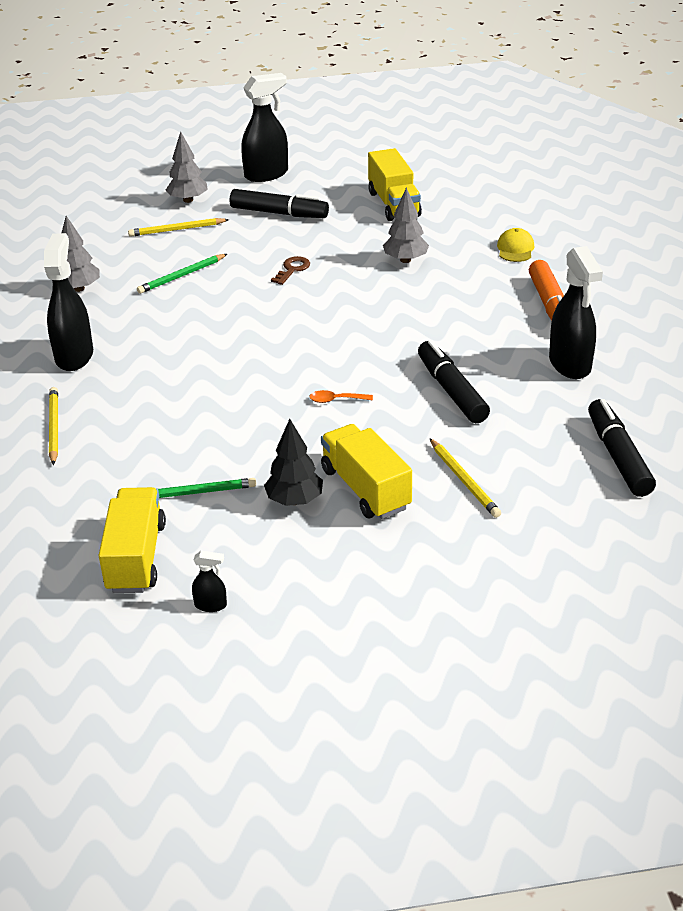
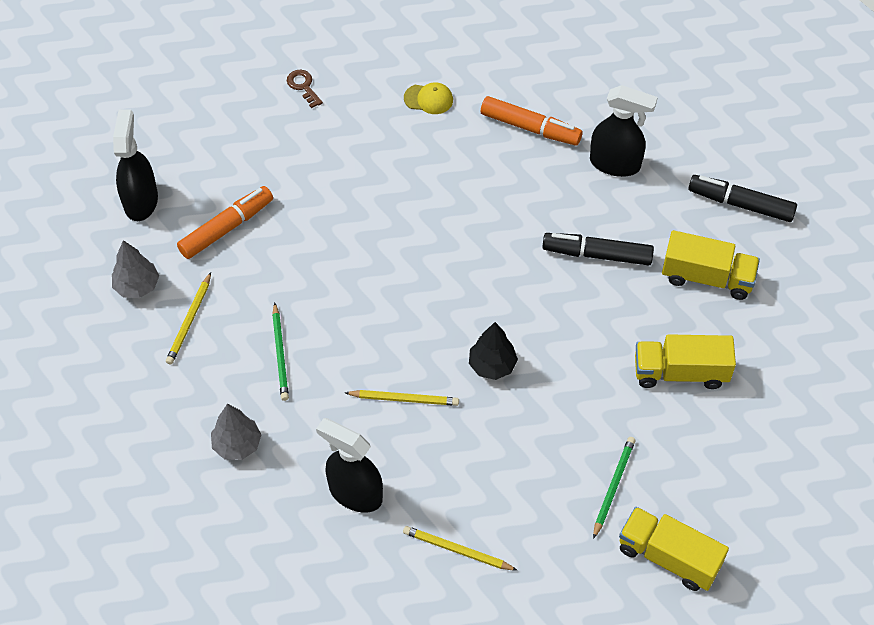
camera: 60 degrees left, 20 degrees up
(211, 605) = (750, 531): black spray bottle -> none
(279, 213) = (227, 228): black marker -> orange marker
(292, 269) = (336, 267): brown key -> brown key (303, 86)
(294, 500) = (665, 423): black tree -> black tree (492, 365)
(336, 400) = (557, 334): orange spoon -> none
(393, 204) = (283, 137): yellow truck -> yellow truck (707, 277)
(405, 260) = (386, 180): grey tree -> none
(464, 480) = (709, 307): yellow pencil -> yellow pencil (404, 399)
(515, 249) = (428, 99): yellow cap -> yellow cap turned 150 degrees clockwise

